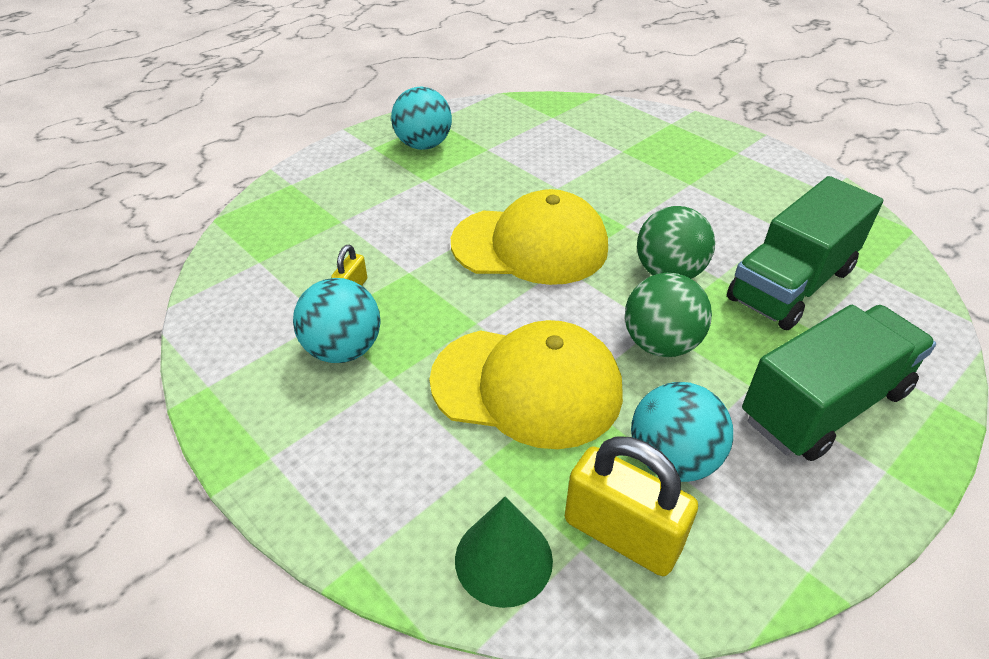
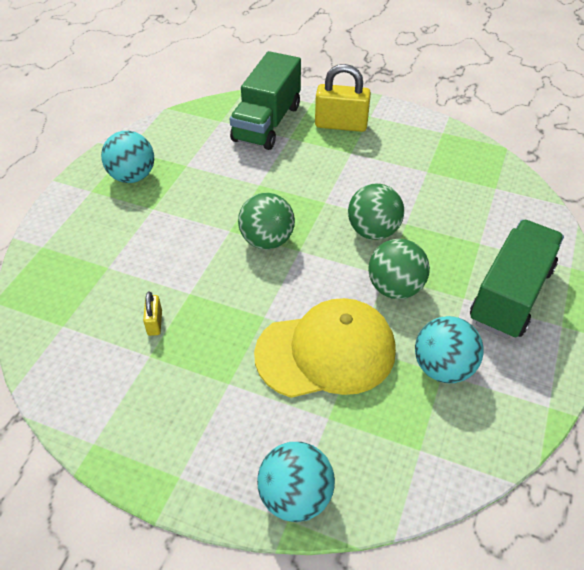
camera: 25 degrees left, 5 degrees up
(343, 349) = (180, 374): turquoise ball -> turquoise ball (295, 496)
(503, 559) = (378, 477): green cone -> none
(530, 245) = (267, 240): yellow cap -> green ball
(622, 534) = (438, 429): yellow padlock -> yellow padlock (341, 125)
(791, 284) = (453, 214): green truck -> green truck (267, 123)

